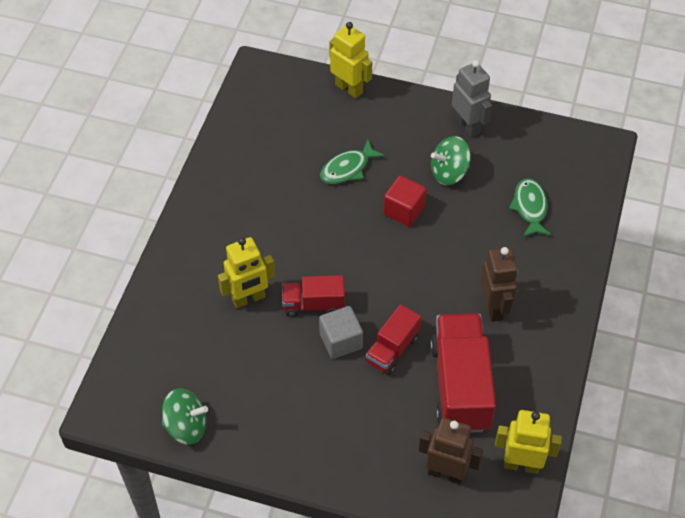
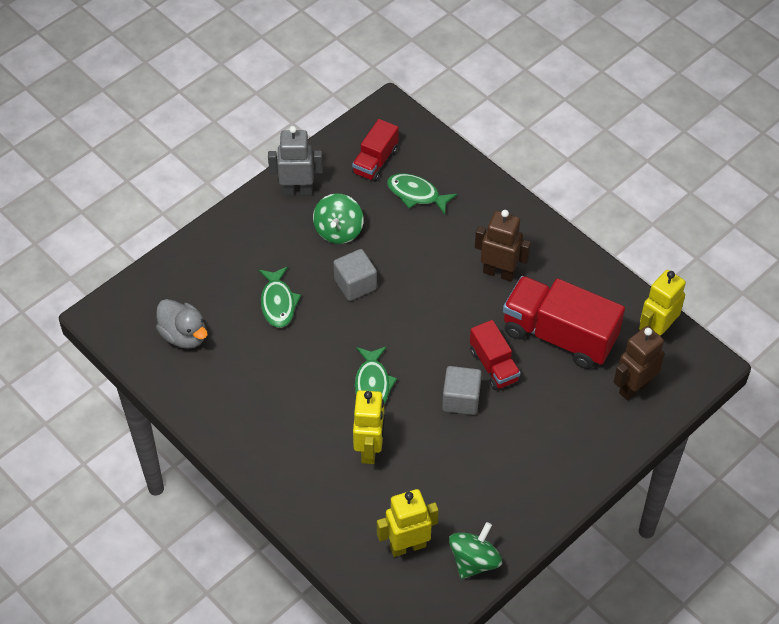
camera: 60 degrees left, 0 degrees up
(275, 125) = (184, 335): none -> grey duck
(313, 270) = (372, 384): none -> green fish
(313, 304) = (409, 401): red truck -> red truck (375, 161)
(349, 88) = (185, 256): yellow robot -> yellow robot (407, 546)
(404, 210) = (355, 284): red cube -> grey cube

